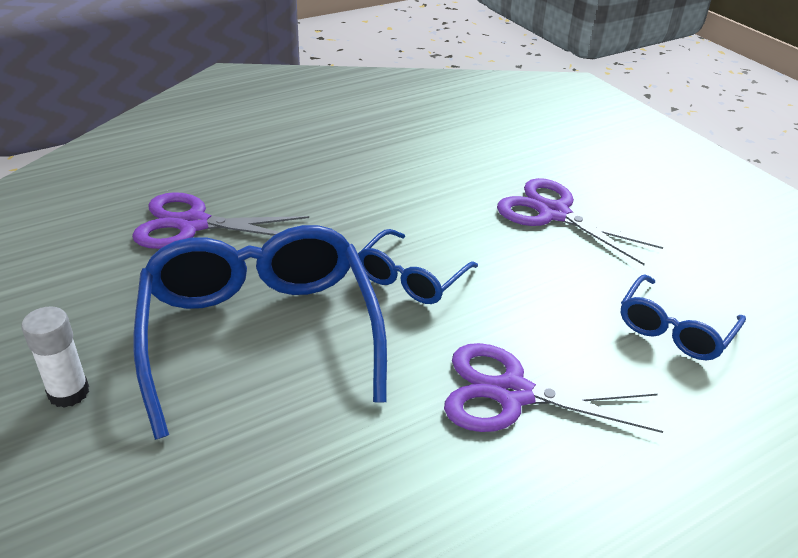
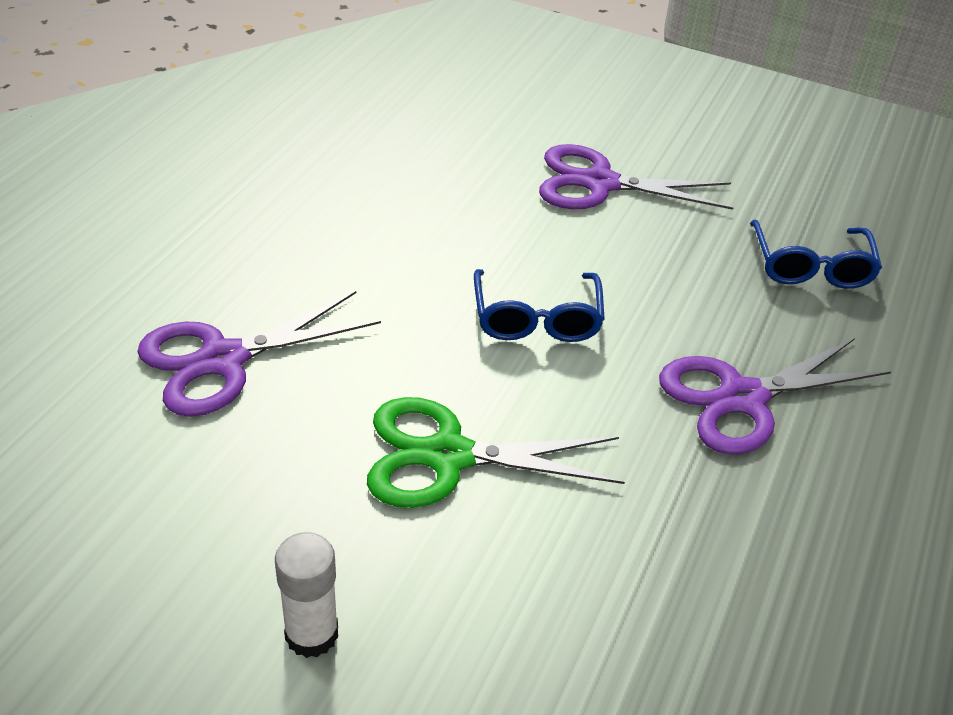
camera: 35 degrees left, 5 degrees up
(260, 333) = (448, 456): blue glasses -> green scissors

